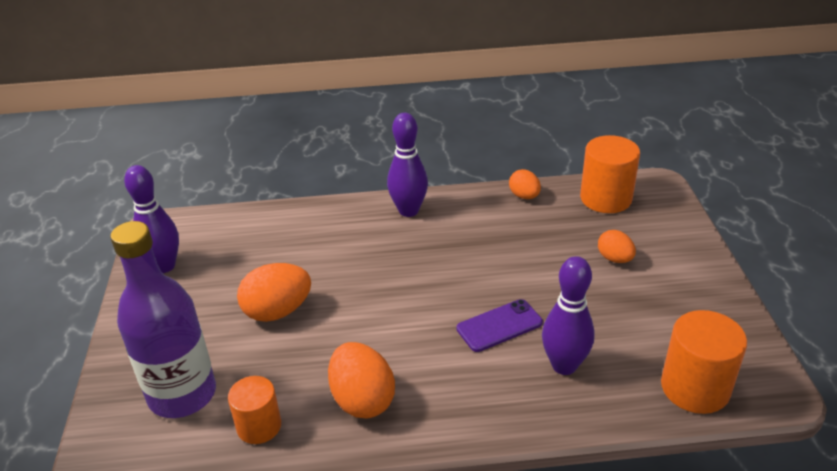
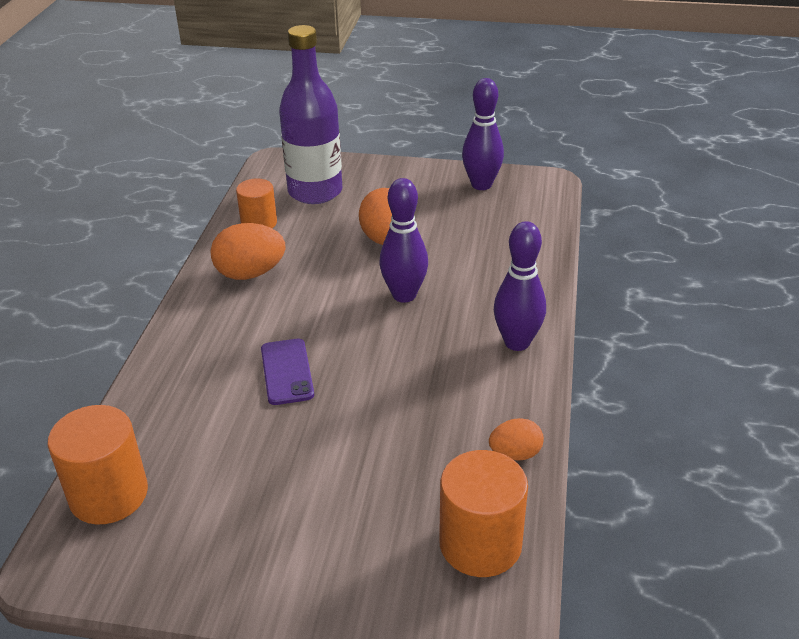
camera: 105 degrees right, 0 degrees up
(564, 365) = (205, 404): purple bowling pin -> purple bowling pin (404, 295)
(614, 259) = (344, 504): orange egg -> none

